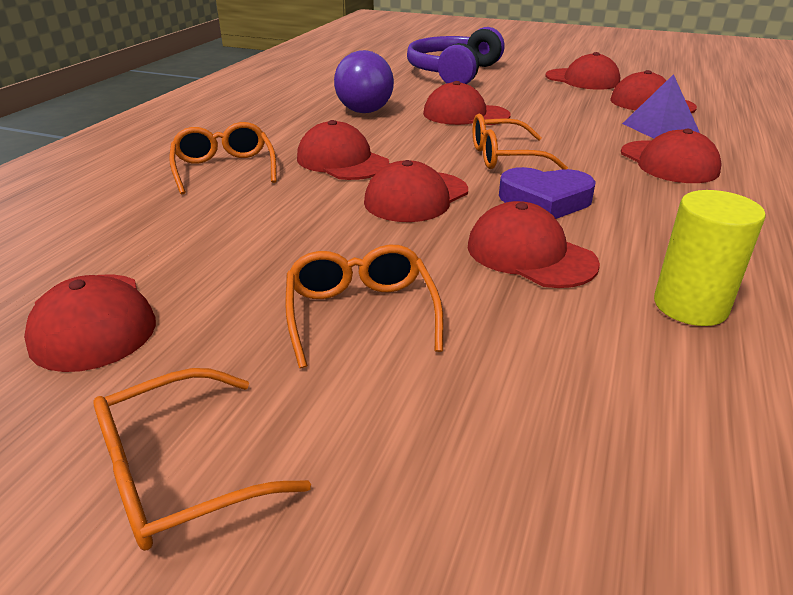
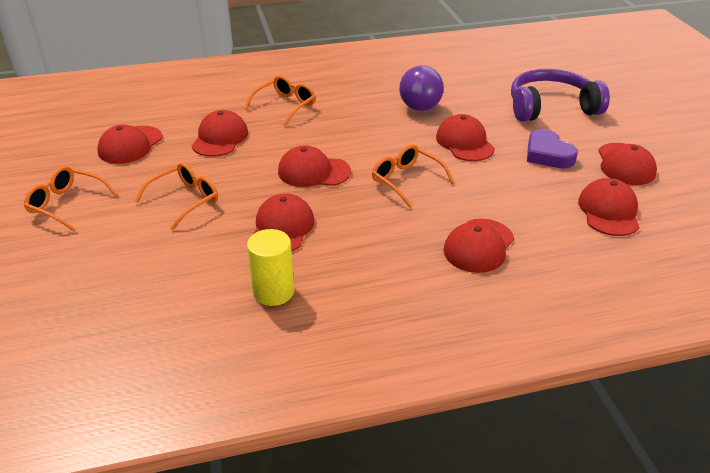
camera: 55 degrees right, 5 degrees up
(342, 161) = (334, 132): red cap -> red cap (220, 138)
(545, 200) = (356, 214): purple heart -> purple heart (548, 154)
(660, 128) = (551, 228): purple pyramid -> none

